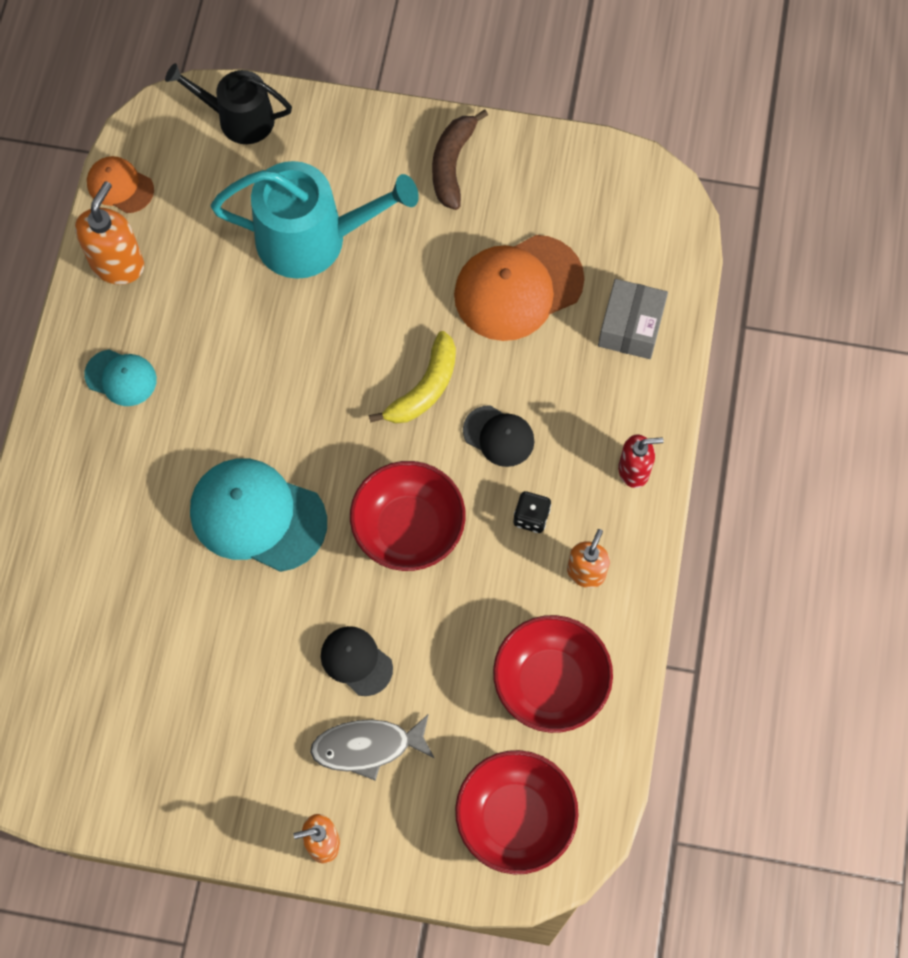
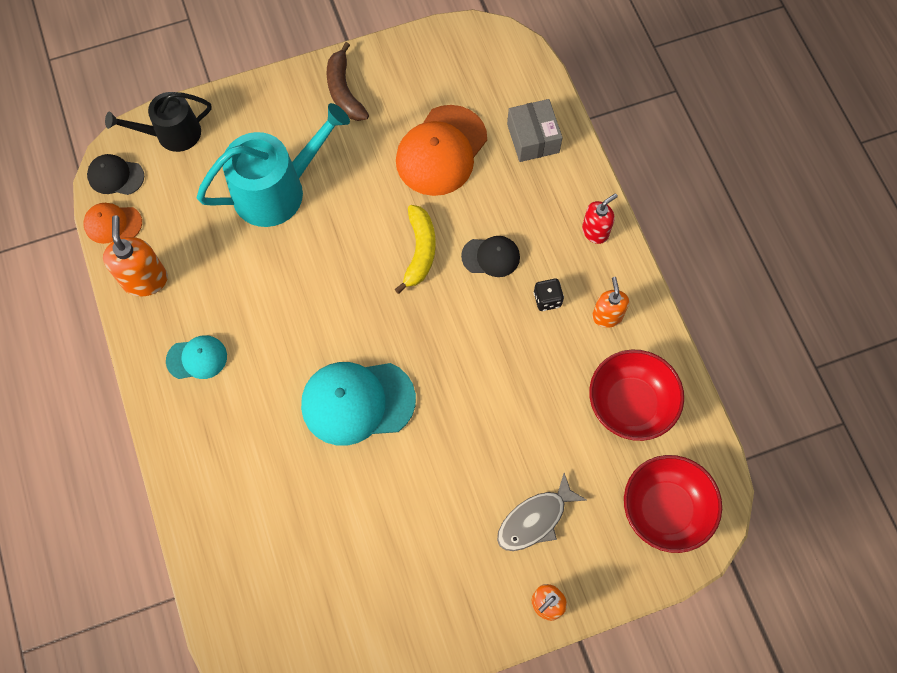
camera: 30 degrees left, 0 degrees up
(356, 661) = (490, 464): black cap -> black cap (115, 176)
(408, 528) = (469, 352): red bowl -> none

